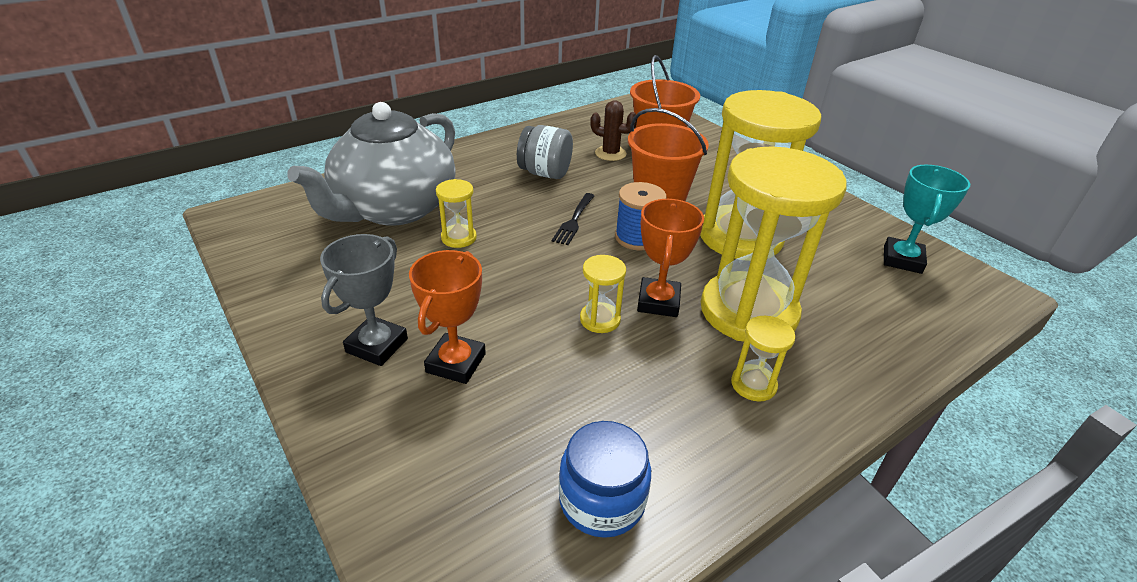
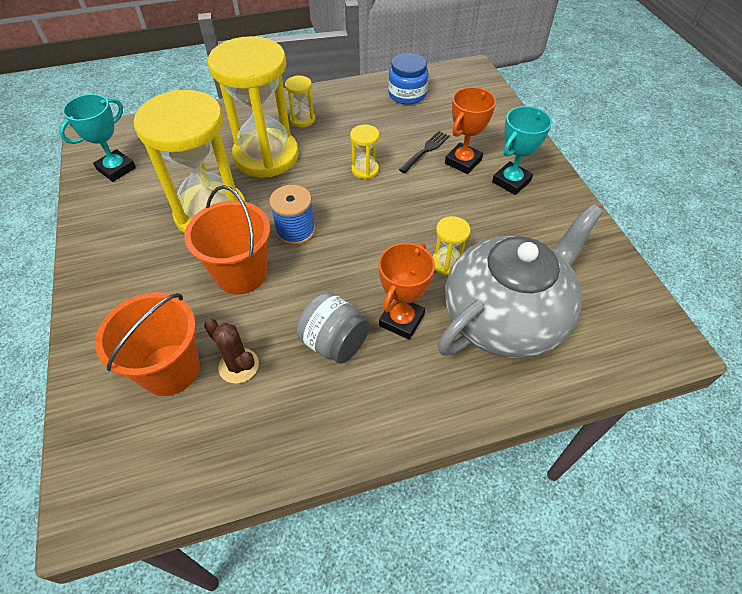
camera: 160 degrees left, 15 degrees up
(377, 345) = (511, 181): grey trophy -> turquoise trophy
(574, 220) = (338, 262): black fork -> black fork (425, 151)
(658, 302) = (319, 174): orange trophy -> orange trophy (401, 320)

